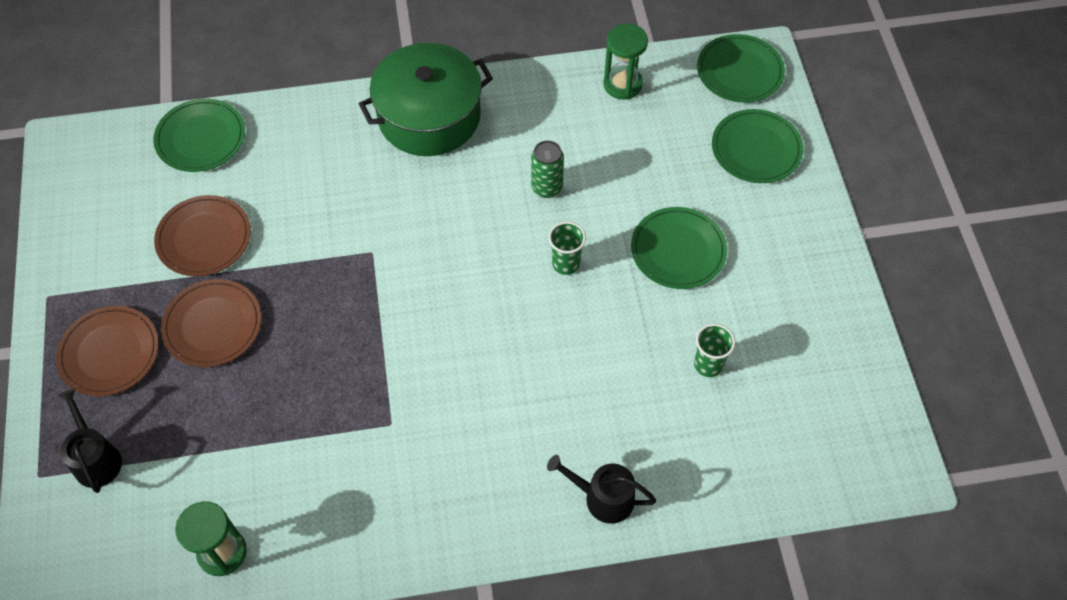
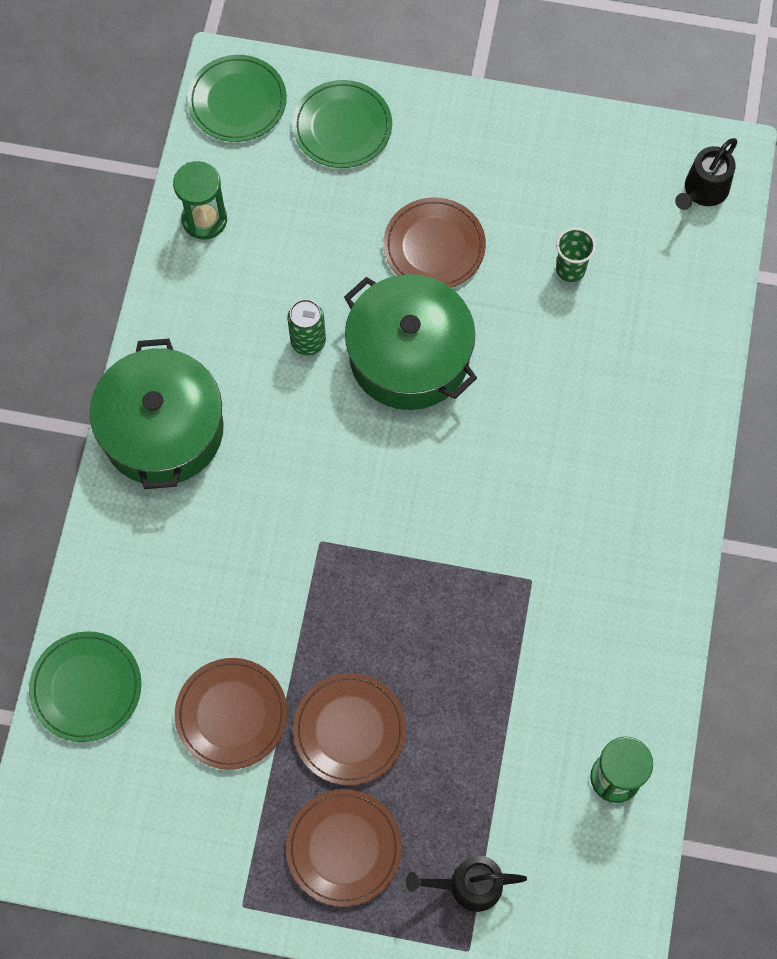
camera: 70 degrees left, 10 degrees up
(566, 264) = (409, 356): green cup -> green pot
(603, 498) = (674, 412): black watering can -> black watering can (703, 191)
(678, 250) = (434, 246): green plate -> brown plate

